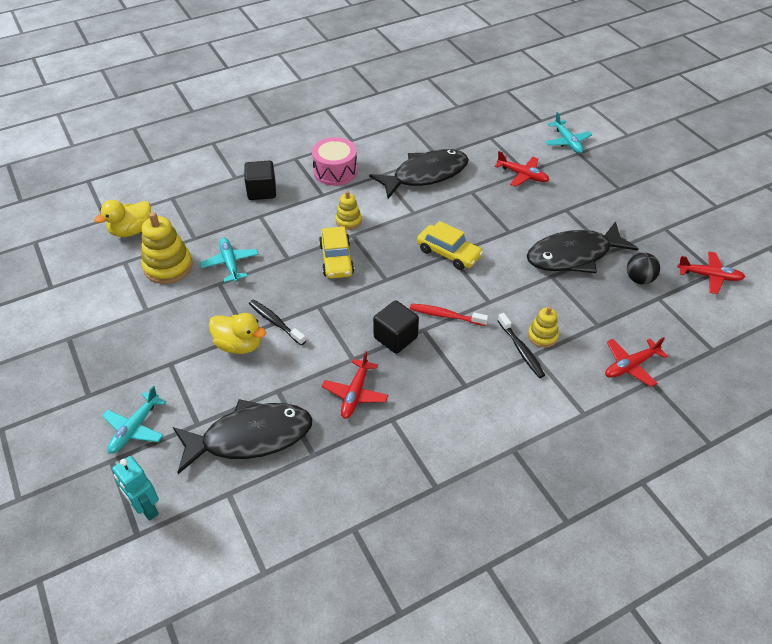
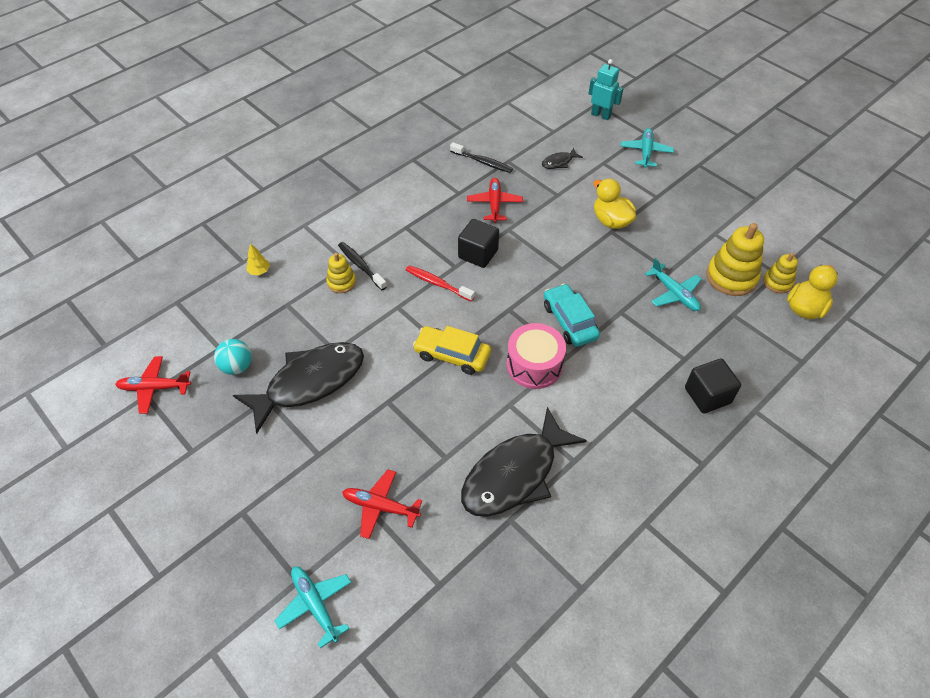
camera: 165 degrees right, 5 degrees up
(239, 345) = (611, 221): yellow duck -> yellow duck turned 45 degrees clockwise
(250, 437) = (559, 162): black fish -> black fish, size x0.41
(275, 322) = (592, 246): black toothbrush -> black toothbrush (482, 162)
(335, 171) = (636, 451): pink drum -> pink drum (534, 365)
(336, 259) = (569, 321): yellow car -> turquoise car
(348, 221) = (581, 374): yellow stacking toy -> yellow stacking toy (777, 282)
(445, 315) = (437, 283): red toothbrush -> red toothbrush turned 150 degrees counterclockwise
(630, 365) = (259, 271): red plane -> yellow tree
(639, 279) = (237, 366): black ball -> turquoise ball

